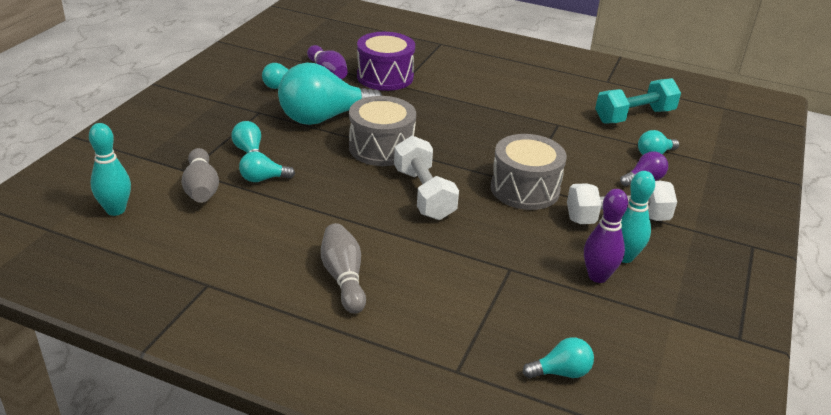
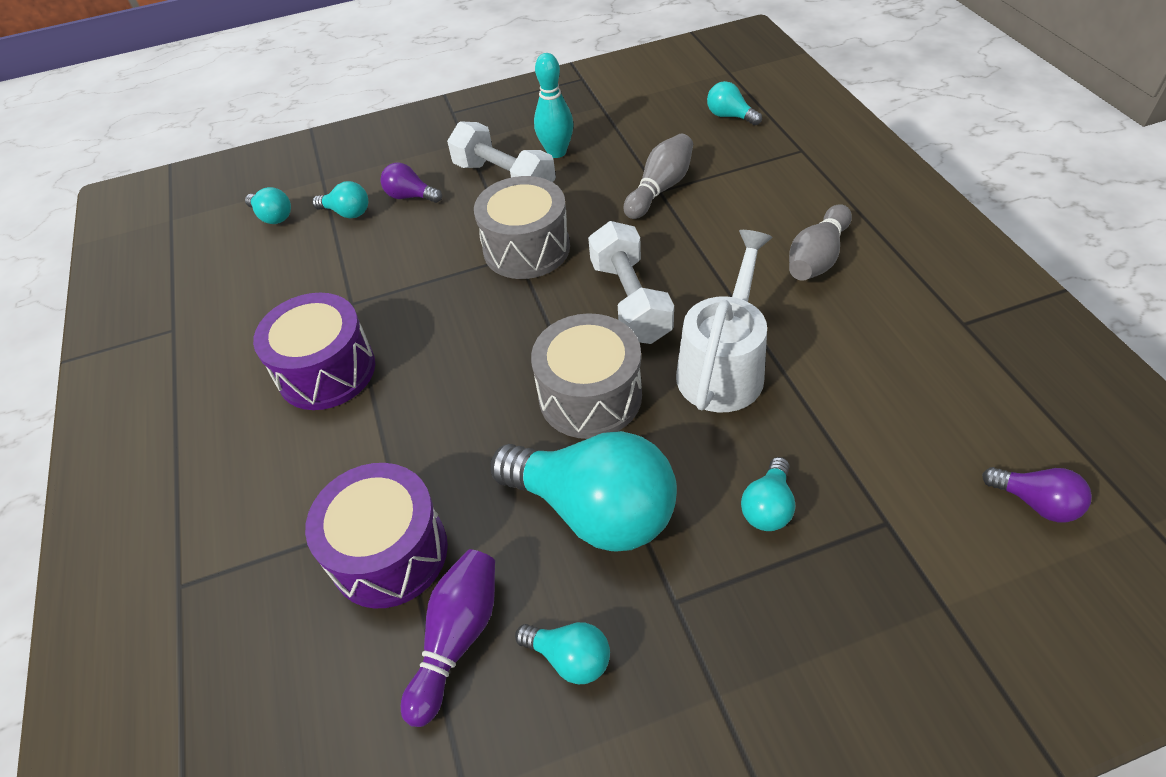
camera: 125 degrees left, 15 degrees up
(116, 210) = (1035, 502): turquoise bowling pin -> purple light bulb
(201, 188) = (888, 472): grey bowling pin -> grey bowling pin (660, 188)
(263, 179) = (791, 437): turquoise light bulb -> turquoise light bulb (273, 217)
(331, 190) = (723, 366): none -> white watering can
(424, 194) = (630, 301): white dumbbell -> white dumbbell turned 45 degrees counterclockwise
(513, 101) = (326, 371): none -> purple drum
(598, 276) = (602, 151): purple bowling pin -> none
(634, 116) = (264, 263): turquoise dumbbell -> none

